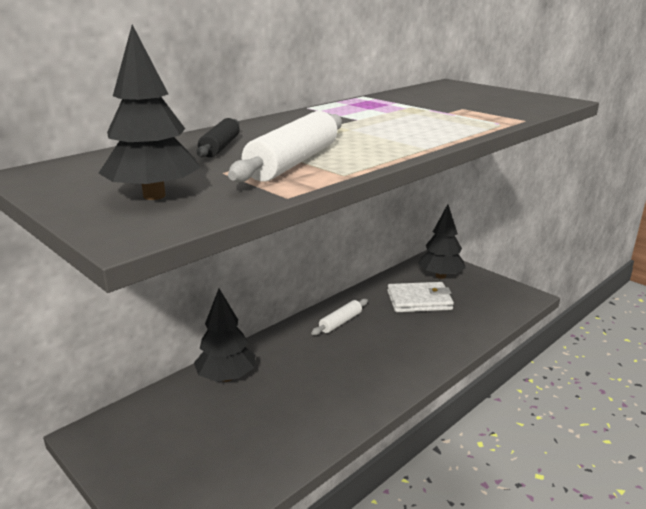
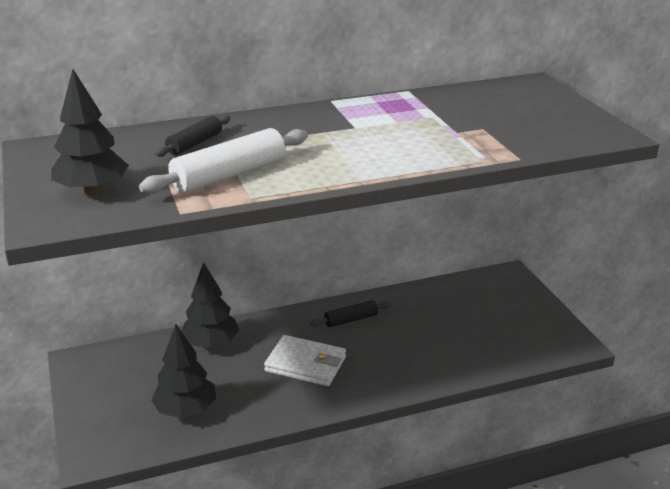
camera: 25 degrees right, 5 degrees up
(340, 322) = (351, 319): white rolling pin -> black rolling pin
(419, 300) = (450, 318): white wallet -> white wallet (306, 364)
(440, 276) = (499, 296): black tree -> black tree (186, 410)

